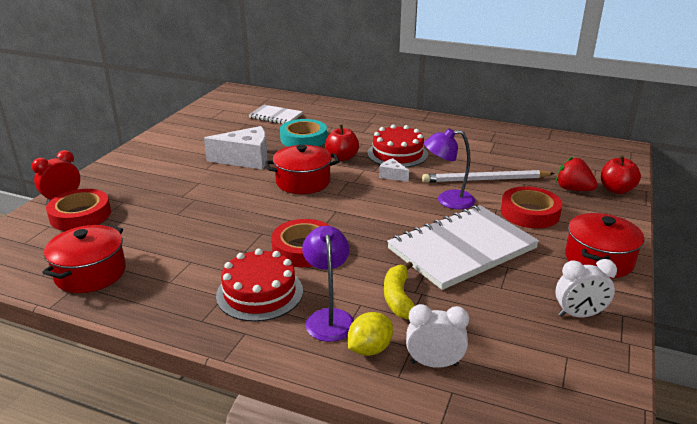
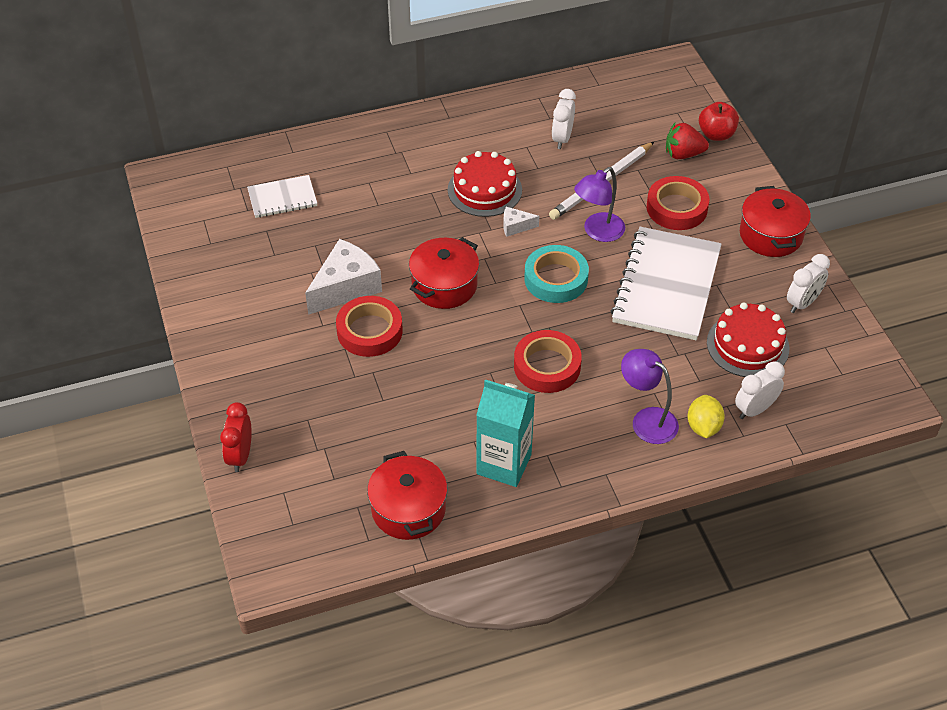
camera: 40 degrees left, 20 degrees up
(80, 215) = (293, 461): red tape -> red tape (369, 331)
(187, 284) = (504, 464): none -> turquoise carton
(259, 293) = (570, 433): red cake -> red cake (747, 345)
(303, 139) = (363, 220): turquoise tape -> turquoise tape (556, 279)
(342, 157) = (438, 227): red apple -> none
(398, 298) = (673, 368): yellow banana -> none
(486, 151) = (562, 138): none -> white clock

